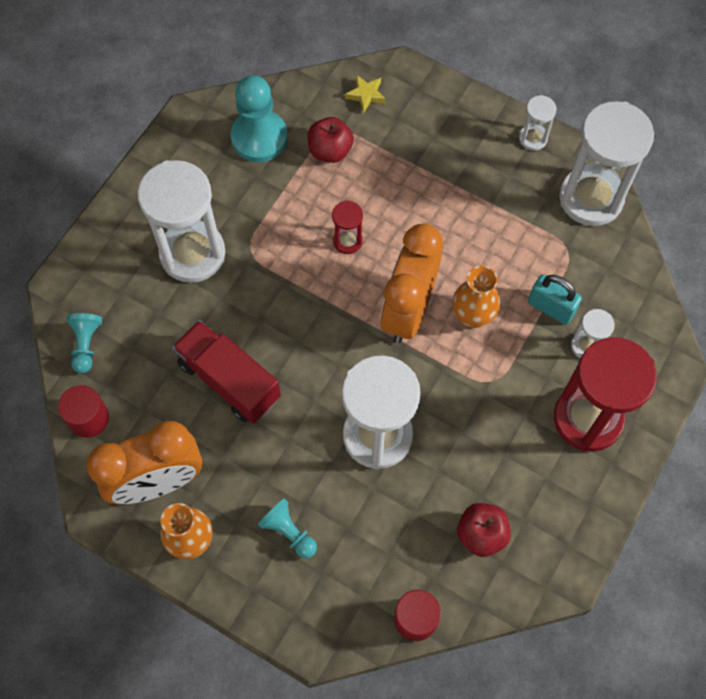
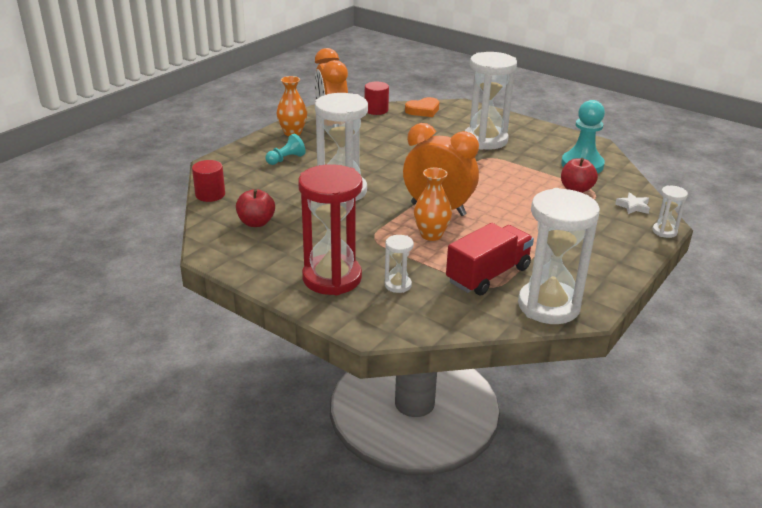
camera: 95 degrees right, 35 degrees down
(86, 345) = (423, 110): turquoise pawn -> orange heart
(229, 380) = (393, 147): red truck -> red truck (488, 275)
(347, 241) = (497, 191): red hourglass -> none
(366, 95) = (633, 206): yellow star -> white star
(533, 138) = (609, 281): white hourglass -> white hourglass (664, 231)
(551, 308) = (436, 271): turquoise padlock -> none

